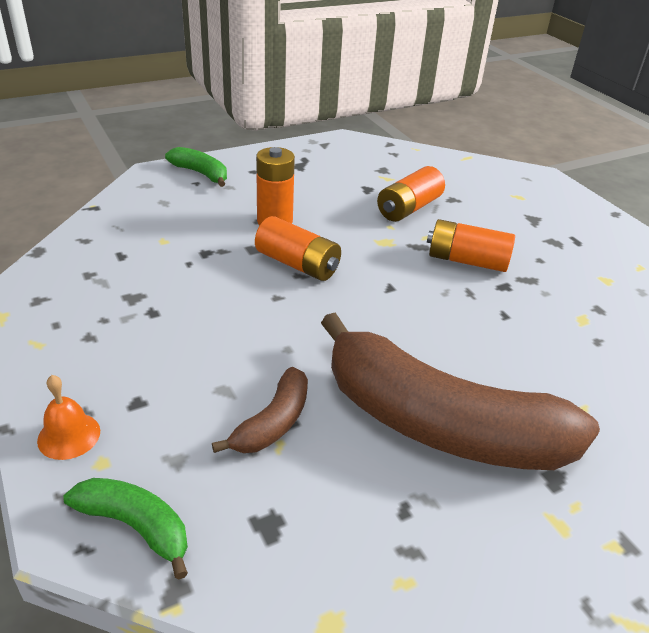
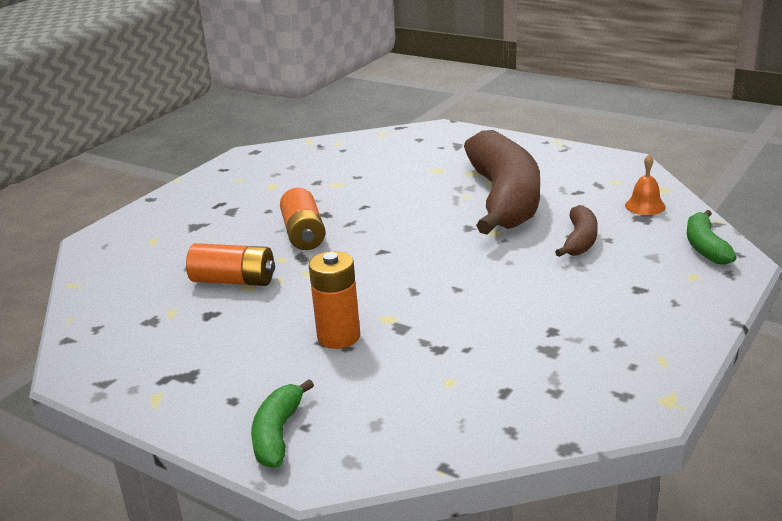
camera: 115 degrees left, 10 degrees down
(69, 435) = (699, 296): orange bell -> orange bell (645, 206)
(273, 423) = (580, 241): brown banana -> brown banana turned 105 degrees clockwise
(298, 264) = (399, 297): orange battery -> none

